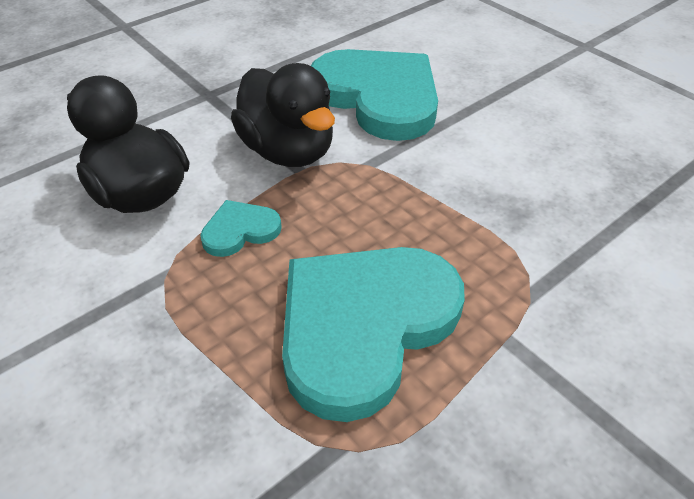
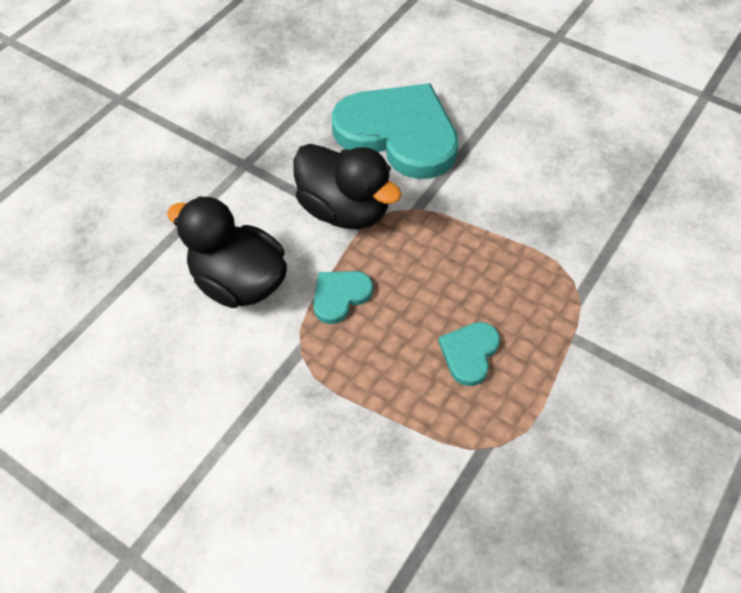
camera: 15 degrees left, 10 degrees up
(364, 326) = (469, 353): turquoise heart -> turquoise heart, size x0.44

